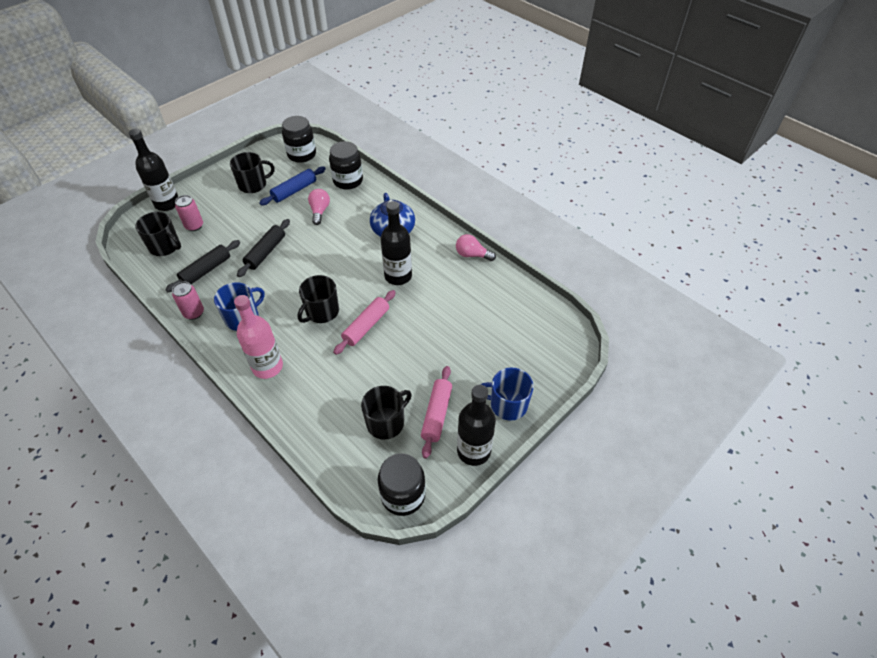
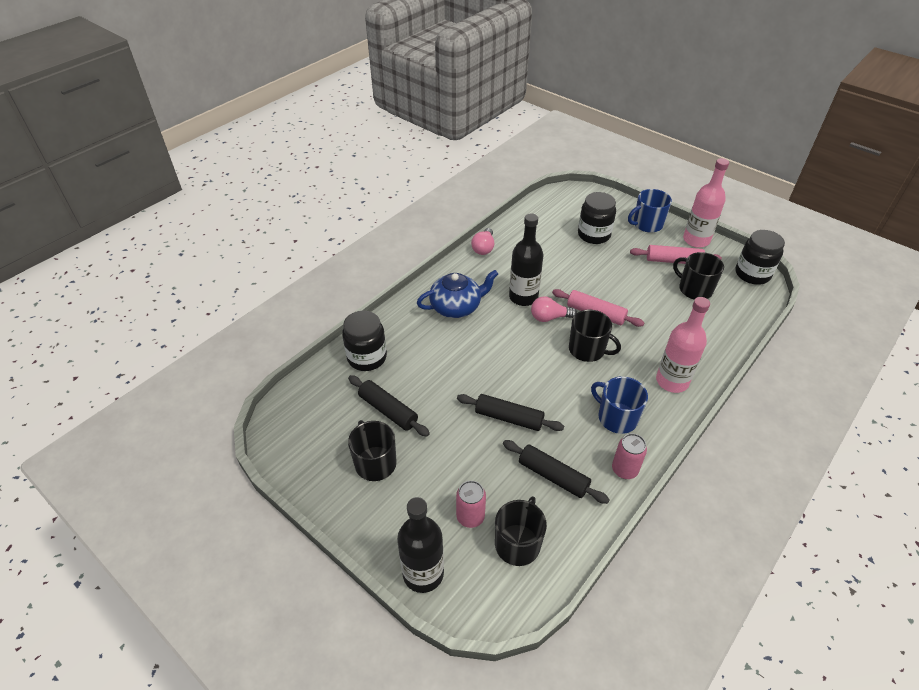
camera: 95 degrees left, 5 degrees down
(294, 191) = (388, 410): blue rolling pin -> black rolling pin
(302, 154) = (306, 417): black jar -> black jar (594, 235)
(319, 211) = (428, 377): pink light bulb -> pink light bulb (549, 317)
(473, 451) = (696, 240): black bottle -> pink bottle
(507, 404) = (647, 224): blue mug -> blue mug turned 60 degrees clockwise

